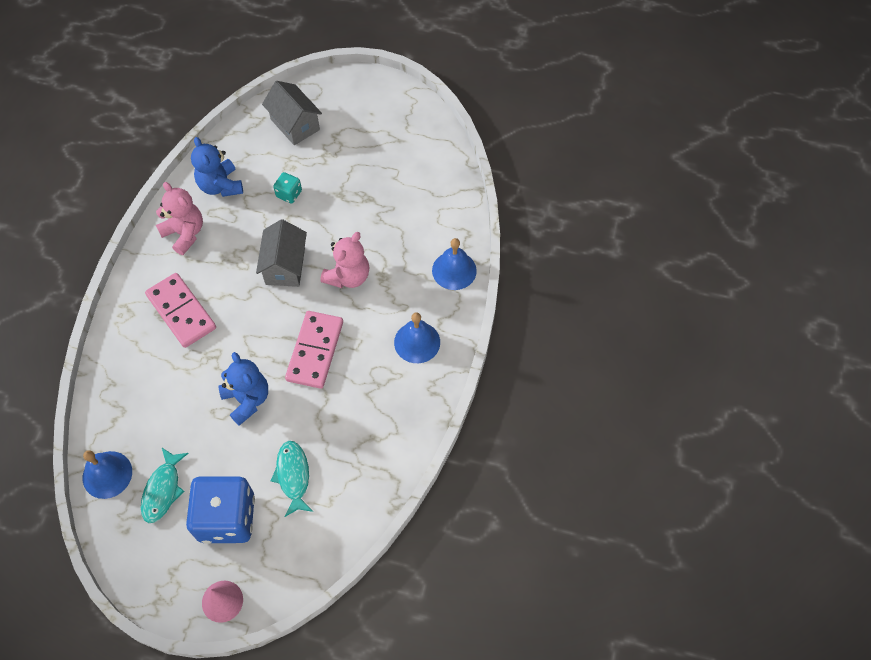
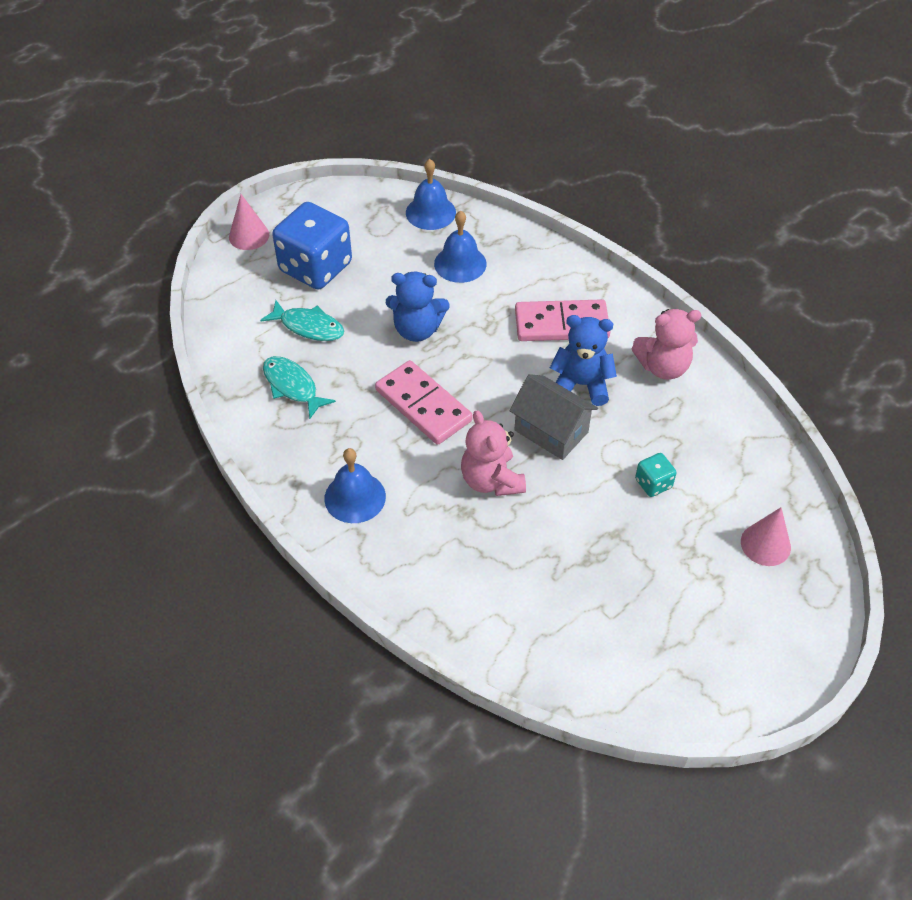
camera: 125 degrees right, 10 degrees down
(163, 490) = (382, 239): turquoise fish -> turquoise fish (292, 386)
(220, 186) = (711, 426): blue teddy bear -> blue teddy bear (581, 385)
(295, 124) = (765, 544): grey house -> pink cone
(454, 270) = (414, 588): blue bell -> blue bell (460, 263)

